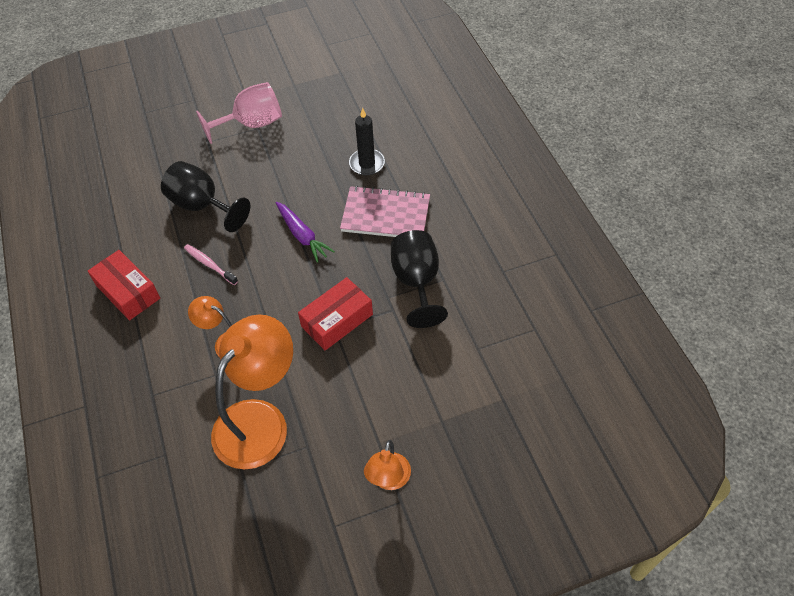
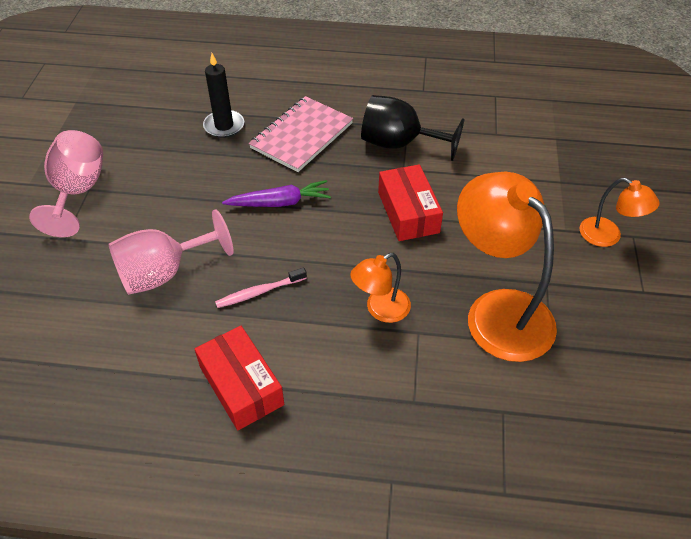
camera: 65 degrees left, 5 degrees down
(128, 292) = (241, 385): red box -> red box turned 75 degrees clockwise
(202, 206) = (164, 273): black goblet -> pink goblet

